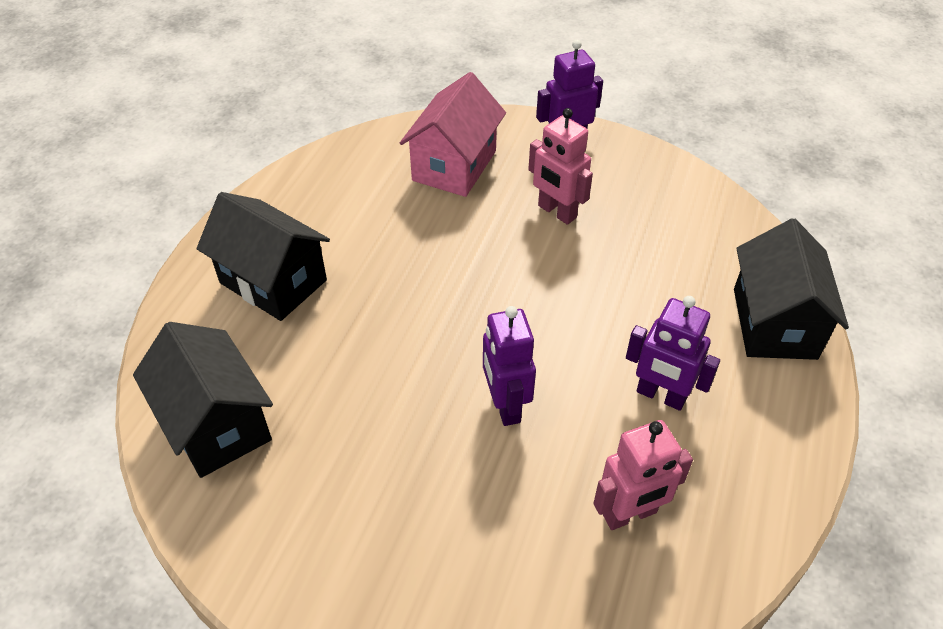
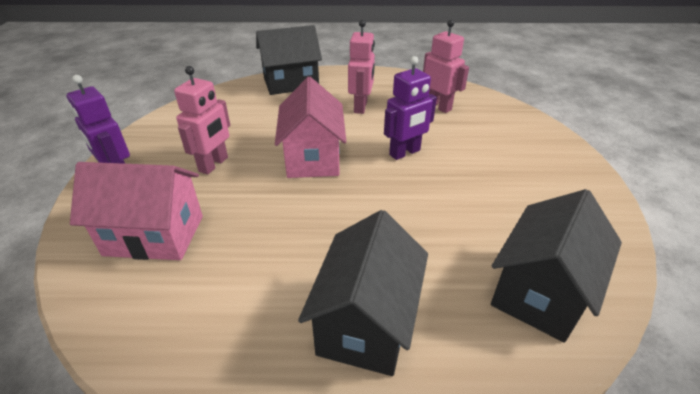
camera: 110 degrees left, 10 degrees down
(534, 302) = (313, 158): none -> pink house
(660, 396) = (361, 107): purple robot -> pink robot

